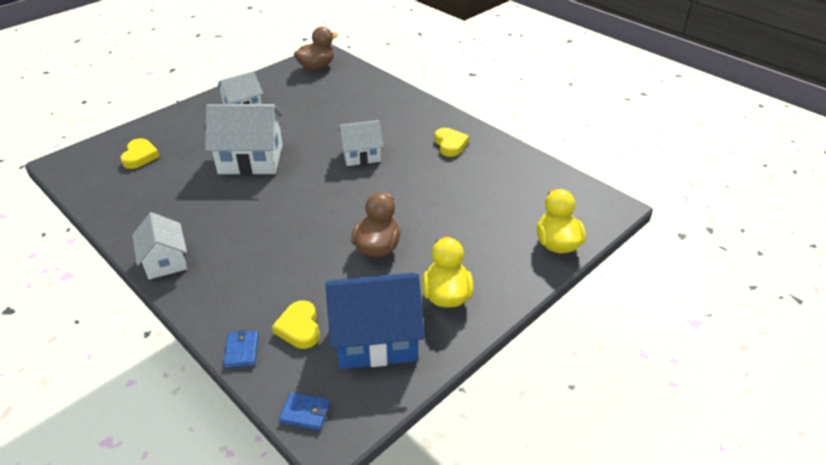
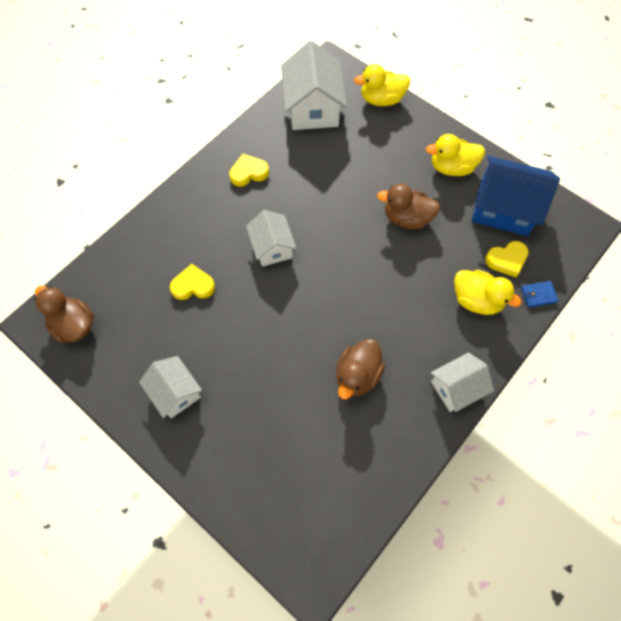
camera: 95 degrees left, 25 degrees up
(140, 156) = (291, 483): yellow heart -> yellow heart (193, 285)
(211, 197) = (357, 375): none -> brown duck
(251, 159) = (287, 353): white house -> white house (313, 108)
(256, 291) = (476, 300): none -> yellow duck
(305, 413) = (577, 242): blue wallet -> none
(375, 338) = (503, 208): blue house -> blue house turned 60 degrees counterclockwise

